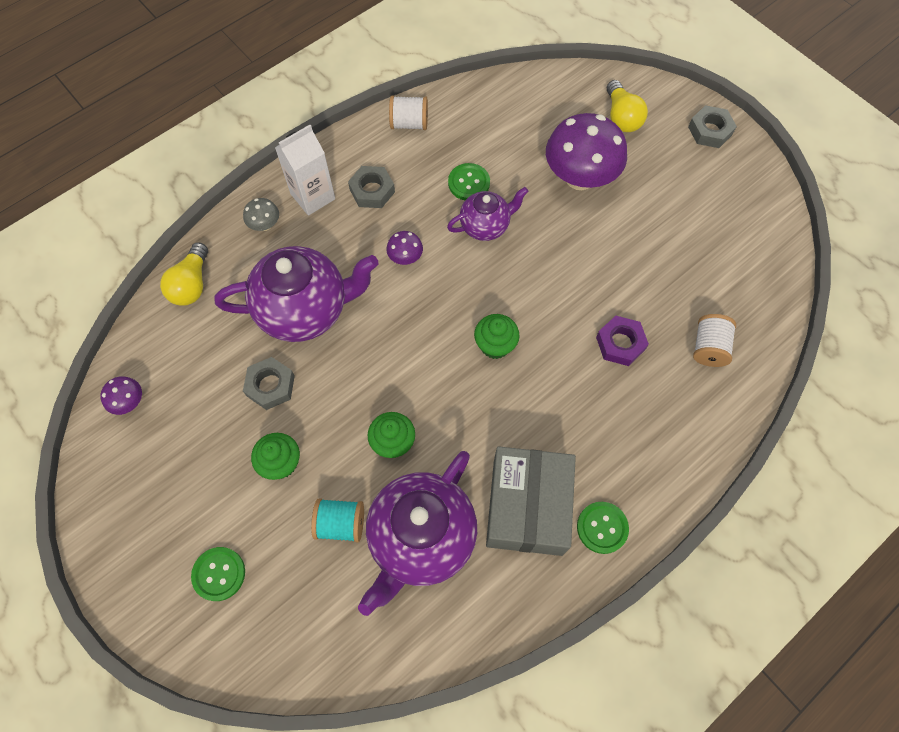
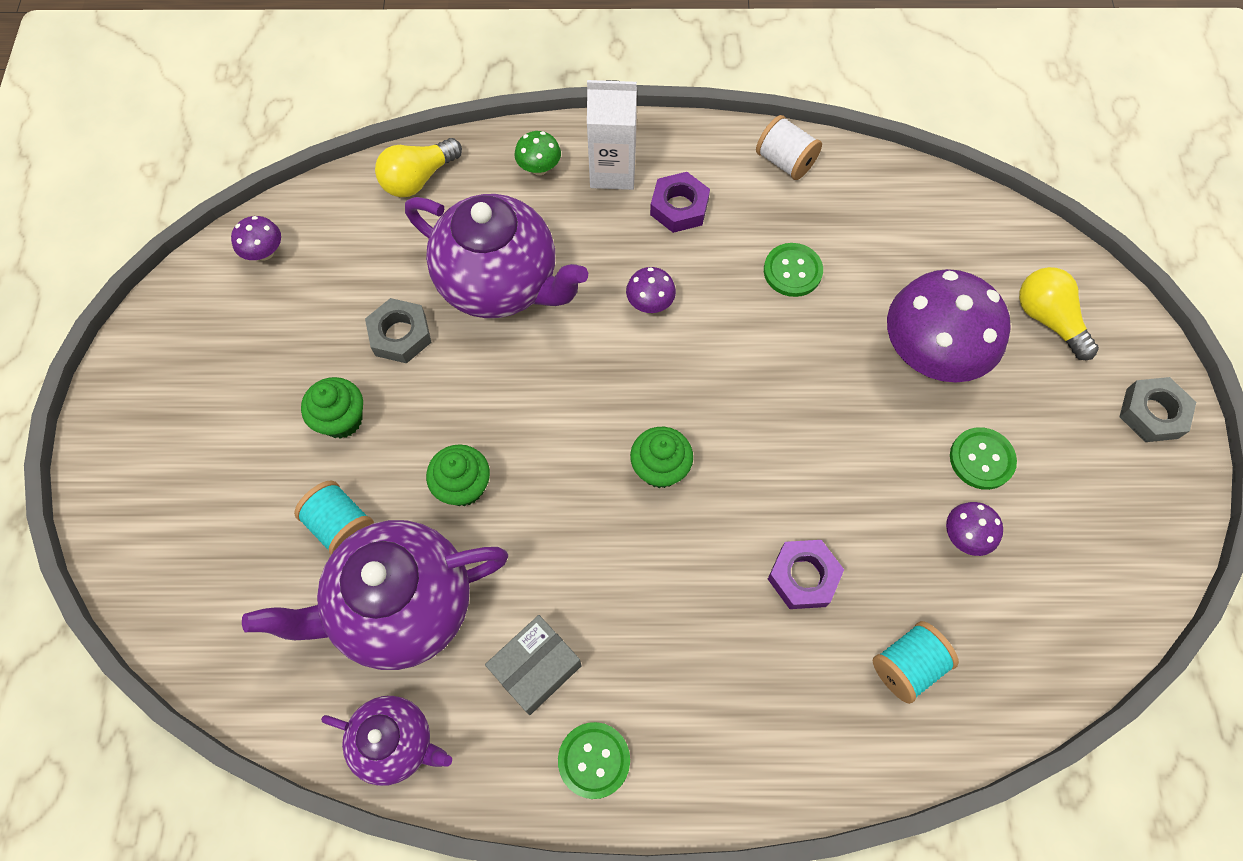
camera: 40 degrees right, 0 degrees up
(219, 574) = (194, 480): green button -> green button (981, 459)
(265, 225) = (539, 168): grey mushroom -> green mushroom
(372, 191) = (679, 207): grey nut -> purple nut
(485, 226) = (768, 331): purple teapot -> purple teapot (396, 743)
(527, 507) = (536, 668): grey box -> grey box, size x0.57
(621, 117) = (1048, 319): yellow light bulb -> yellow light bulb turned 120 degrees clockwise
(678, 260) = (964, 536): none -> purple mushroom
(708, 348) = (907, 665): white spool -> turquoise spool

